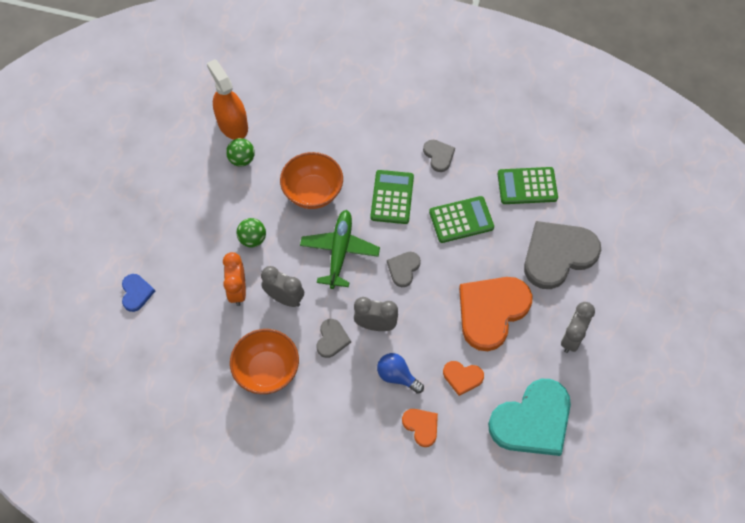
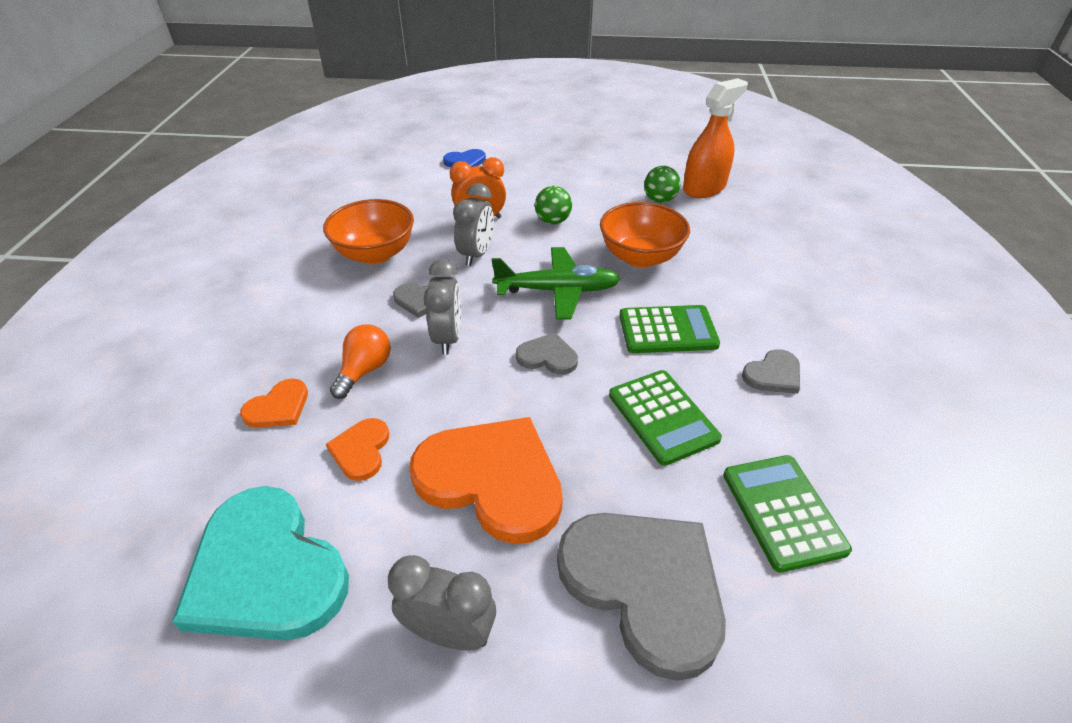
camera: 80 degrees right, 20 degrees down
(397, 376) = (365, 370): blue light bulb -> orange light bulb

